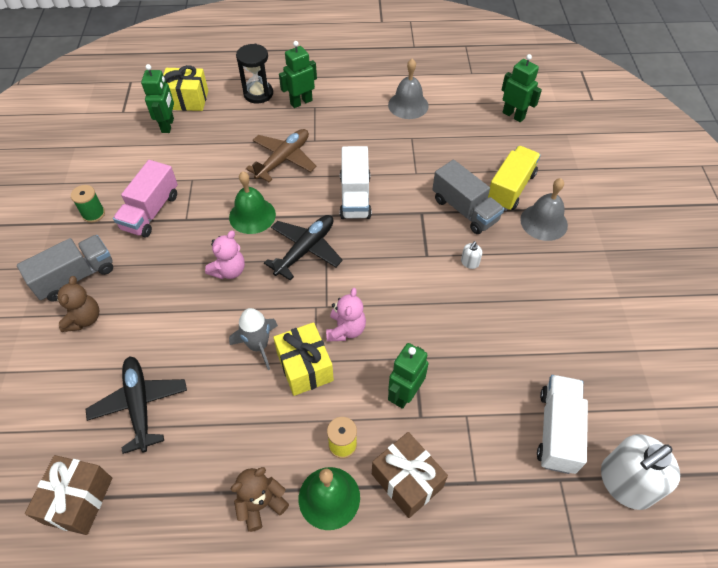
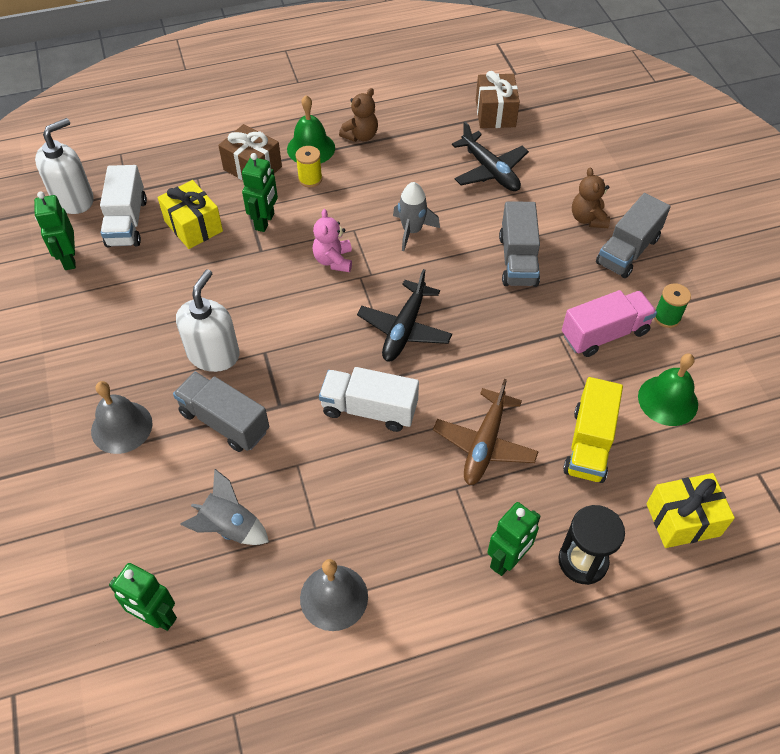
camera: 165 degrees right, 0 degrees up
(151, 212) = (604, 334): pink truck -> pink truck turned 60 degrees clockwise
(168, 125) = (676, 464): green robot -> green robot (69, 259)
(177, 290) = (518, 260): none -> grey truck
(229, 270) = (476, 289): pink teddy bear -> none
(252, 215) = (484, 356): green bell -> green bell (668, 400)
(305, 367) = (362, 223): yellow gift -> yellow gift (193, 226)
(355, 196) = (369, 409): white truck -> white truck turned 60 degrees counterclockwise
(466, 148) = (229, 527): none -> grey rocket
(469, 263) = (213, 354): white soap dispenser -> white soap dispenser, size x2.44
(510, 188) = (164, 469): yellow truck -> yellow truck (589, 444)

